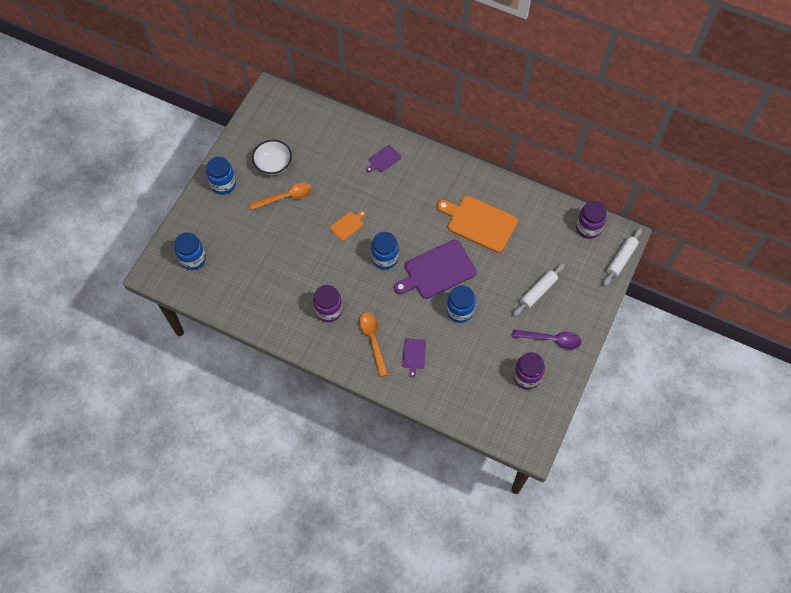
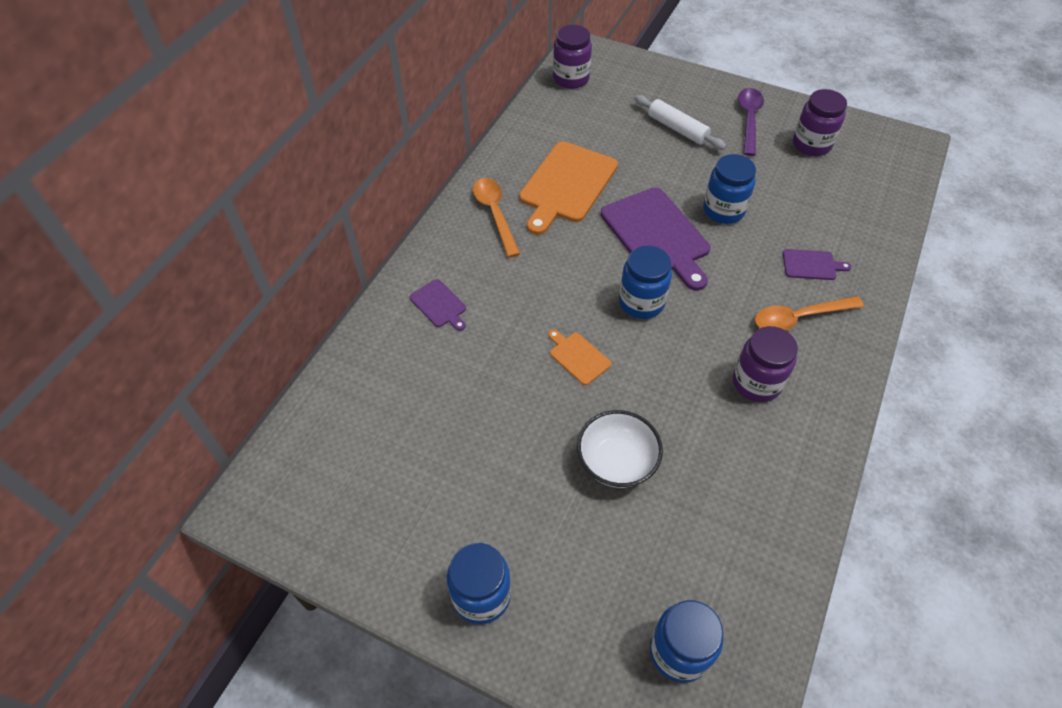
camera: 90 degrees left, 10 degrees down
(273, 165) = (436, 491): white bowl -> white bowl (616, 462)
(286, 197) = (516, 463): orange spoon -> orange spoon (495, 214)
(621, 259) = (617, 53): white rolling pin -> none

